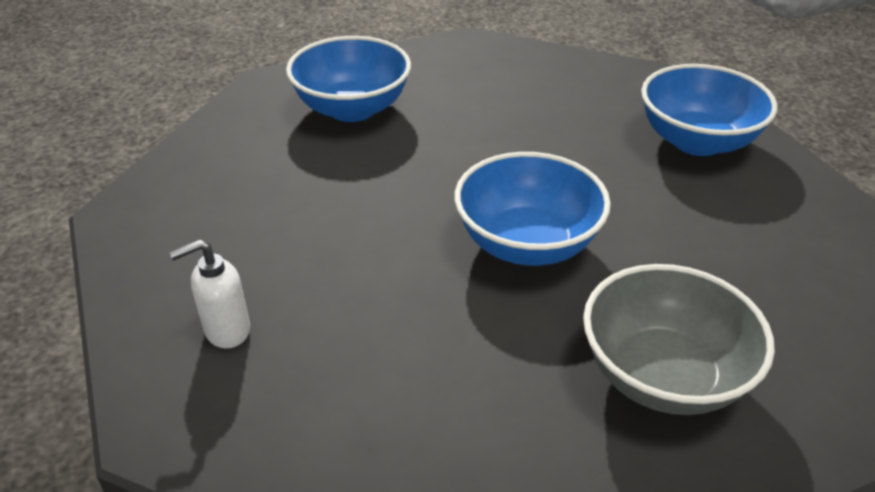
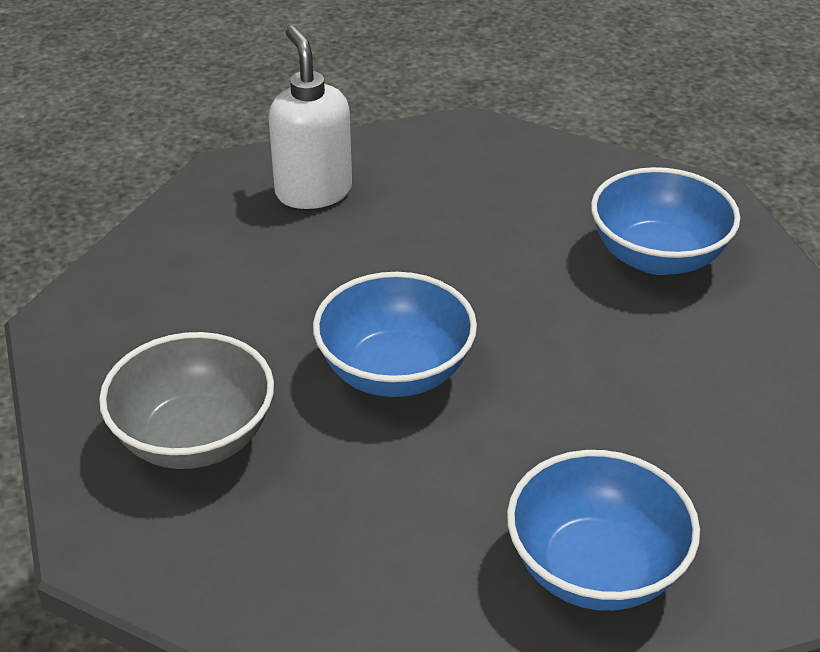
camera: 95 degrees right, 0 degrees up
(226, 330) = (313, 192): white soap dispenser -> white soap dispenser, size x1.71

